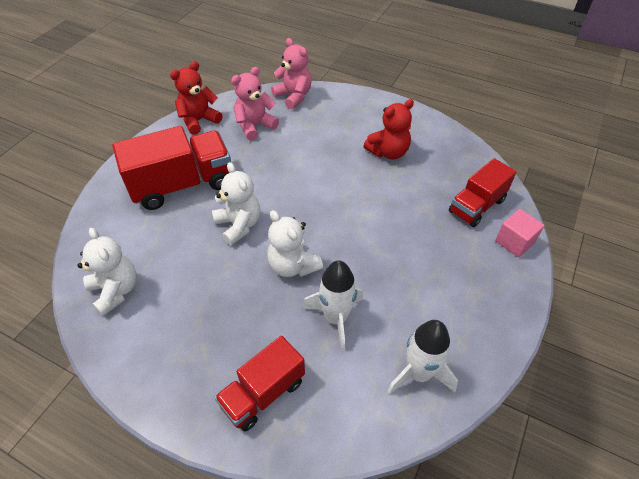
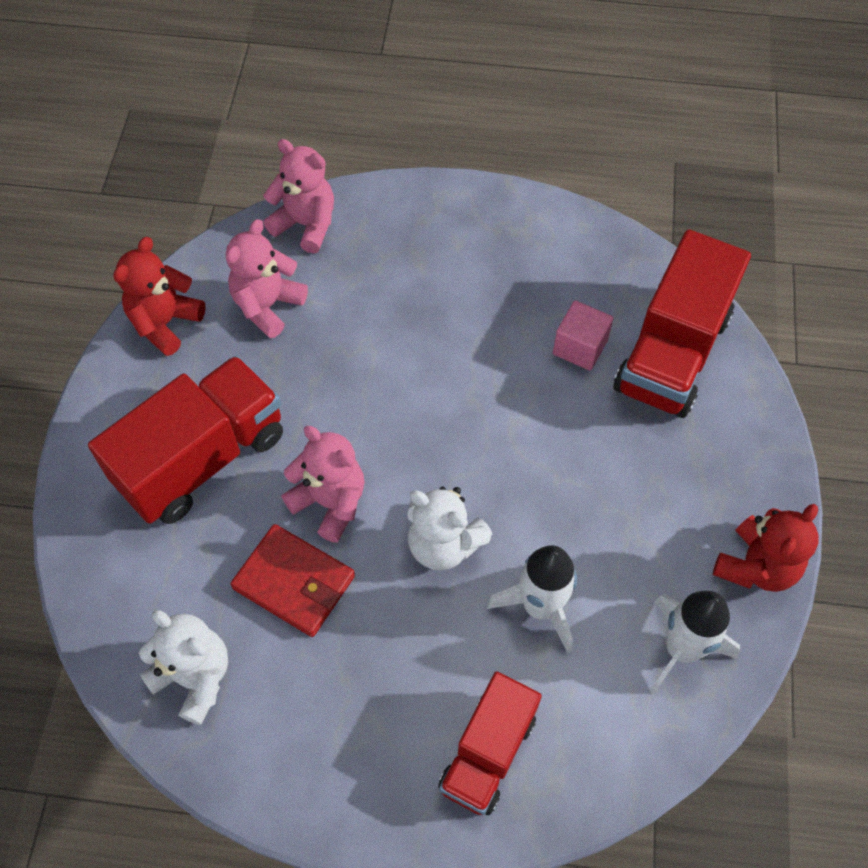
camera: 20 degrees left, 10 degrees up
(197, 259) = (294, 582): none -> red wallet
(239, 225) = (330, 502): white teddy bear -> pink teddy bear
(388, 152) = (506, 293): red teddy bear -> red teddy bear (756, 566)
(477, 206) = (672, 353): red truck -> red truck, size x1.58
(514, 242) = (743, 399): pink cube -> pink cube (580, 347)

